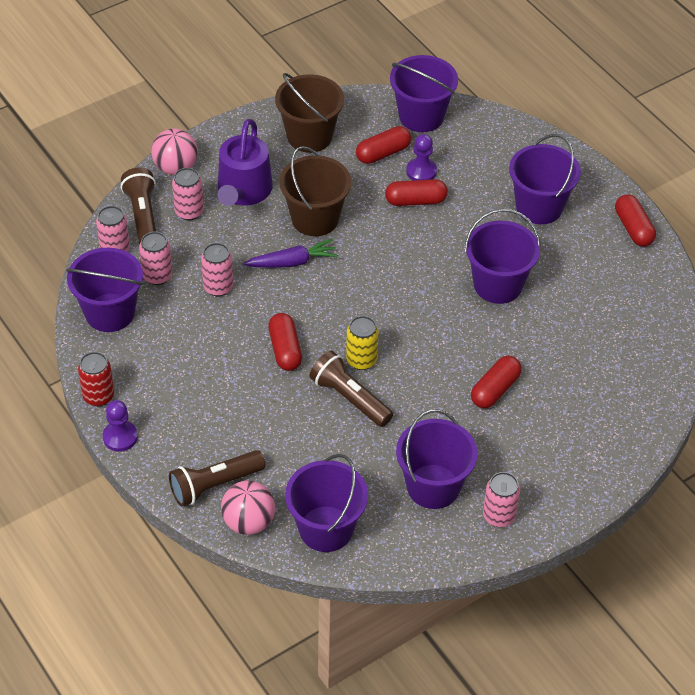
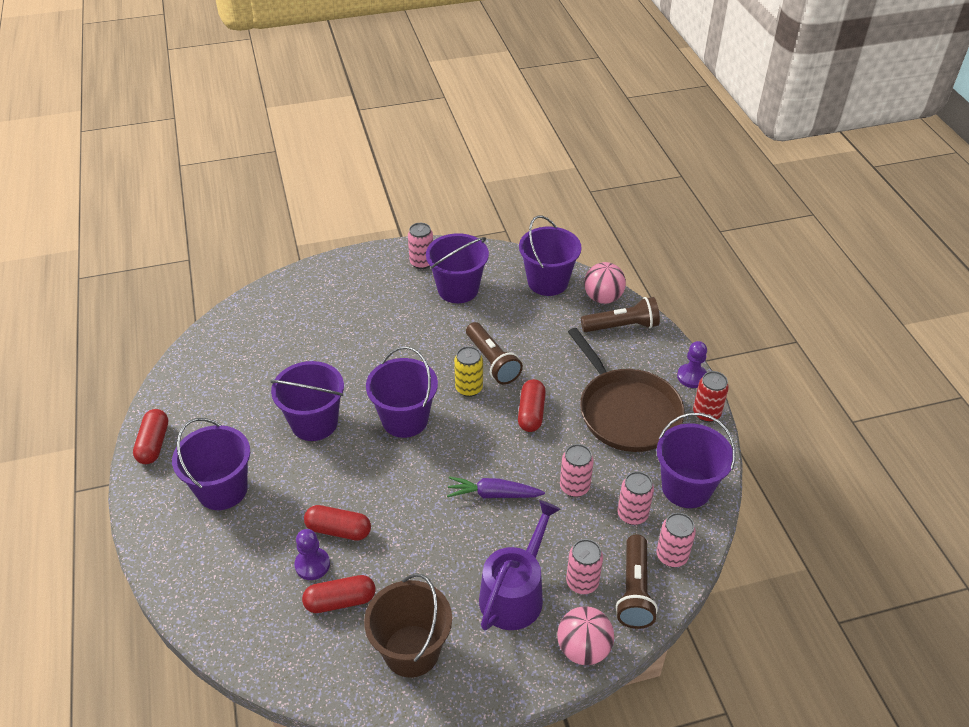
camera: 160 degrees left, 5 degrees down
(185, 376) = (626, 411): none -> brown pan
(315, 218) = (451, 537): brown bucket -> none
(421, 116) = (269, 642): purple bucket -> purple bucket (405, 419)
(495, 389) = (372, 340): red capsule -> none

